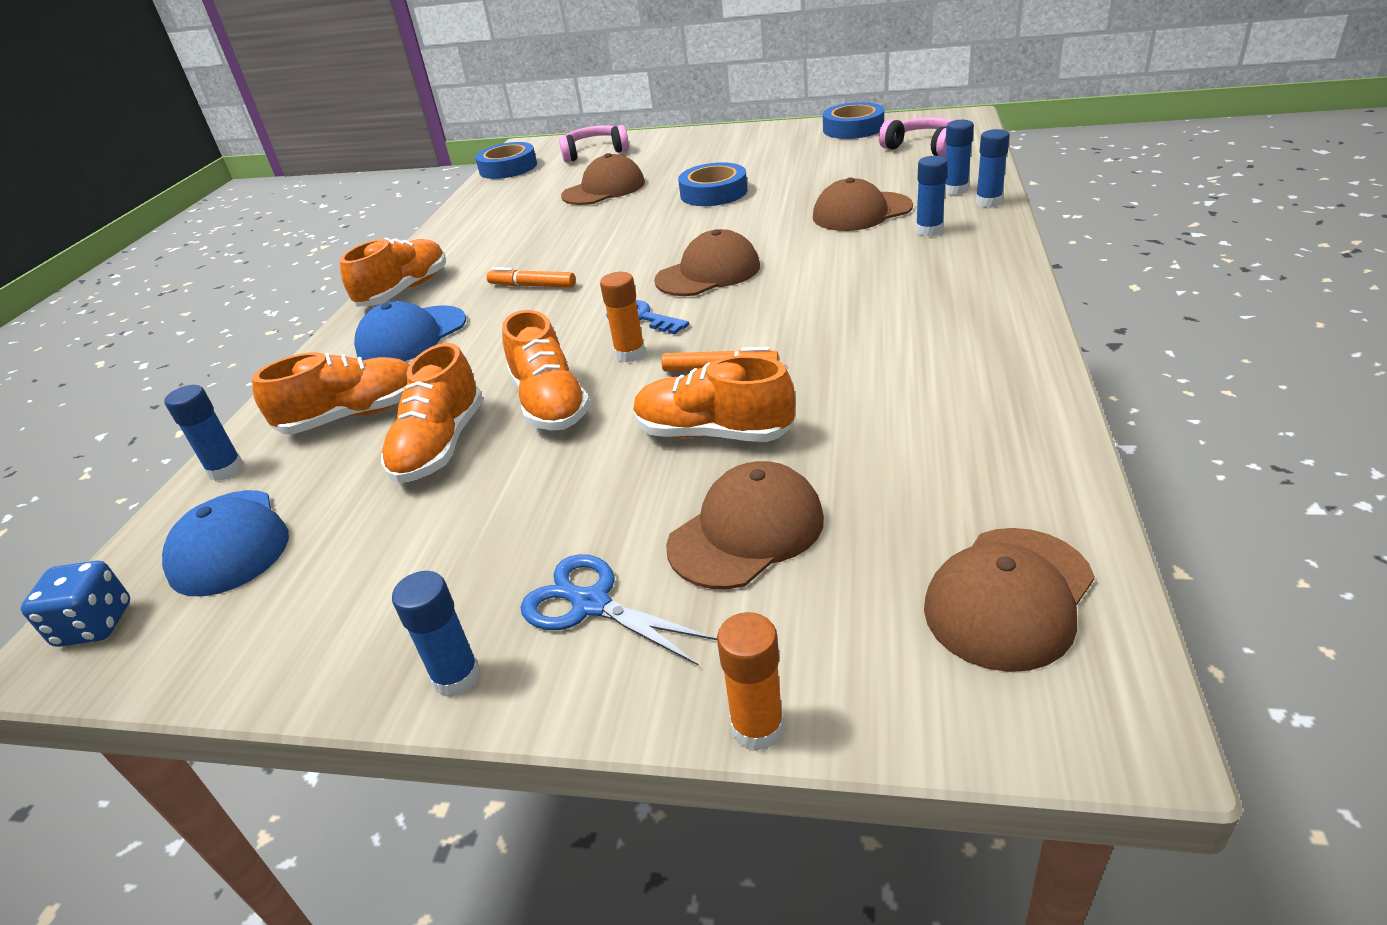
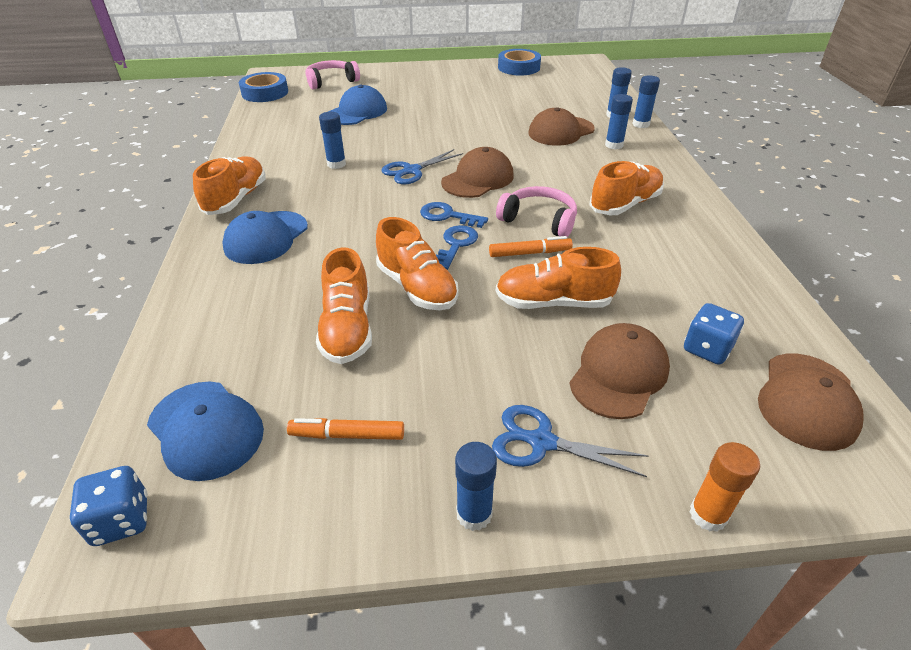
camera: 20 degrees left, 5 degrees up
(226, 470) = (165, 366): blue glue stick -> blue glue stick (336, 164)
(353, 416) = (255, 309): orange shoe -> orange shoe (625, 204)
(532, 286) = (345, 192): orange marker -> orange marker (347, 435)
(604, 189) = (357, 112): brown cap -> blue cap
(629, 261) = (412, 171): none -> blue scissors
(630, 354) = (456, 244): orange glue stick -> blue key
(713, 193) = (445, 116): blue tape -> none
(896, 511) = (707, 349): none -> blue dice
(924, 148) = (576, 83): pink headphones -> pink headphones (539, 220)

